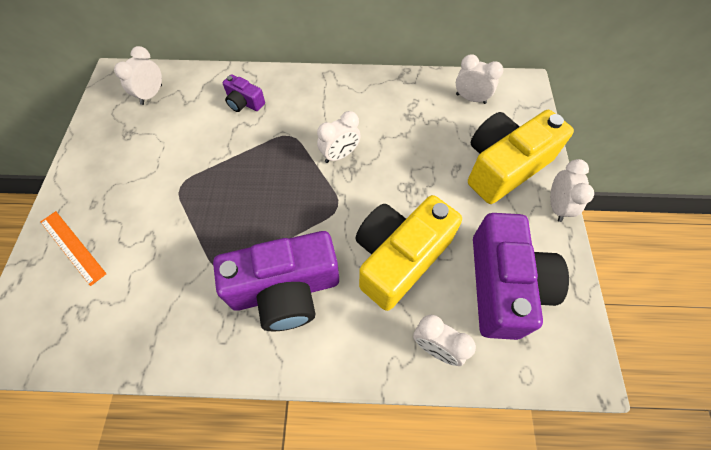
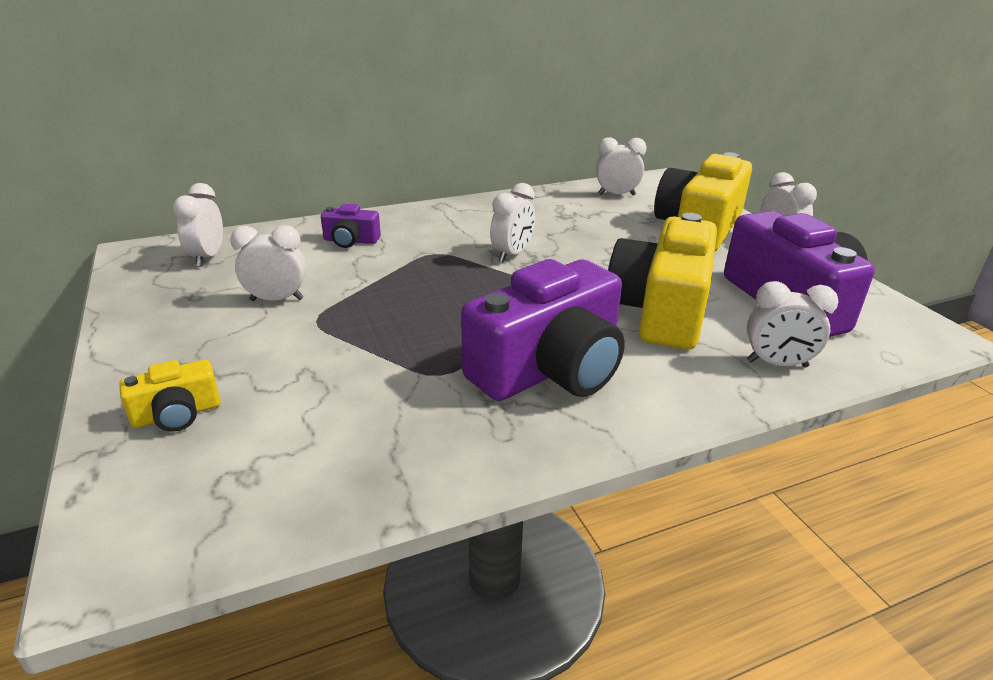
camera: 25 degrees left, 30 degrees down
(72, 247) = (177, 414): orange ruler -> yellow camera
(168, 156) = (277, 300): none -> white clock

